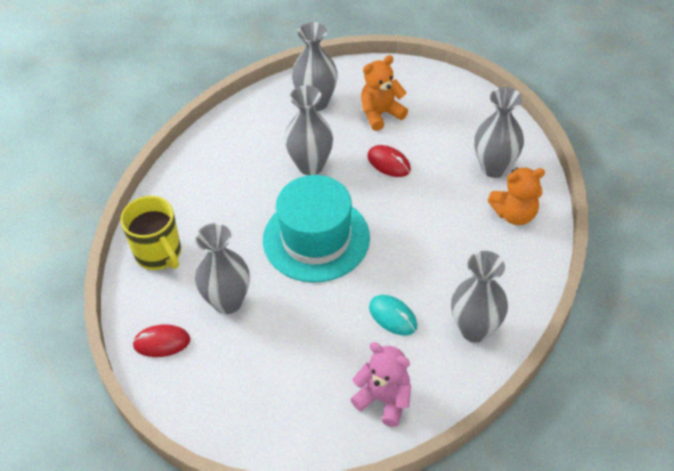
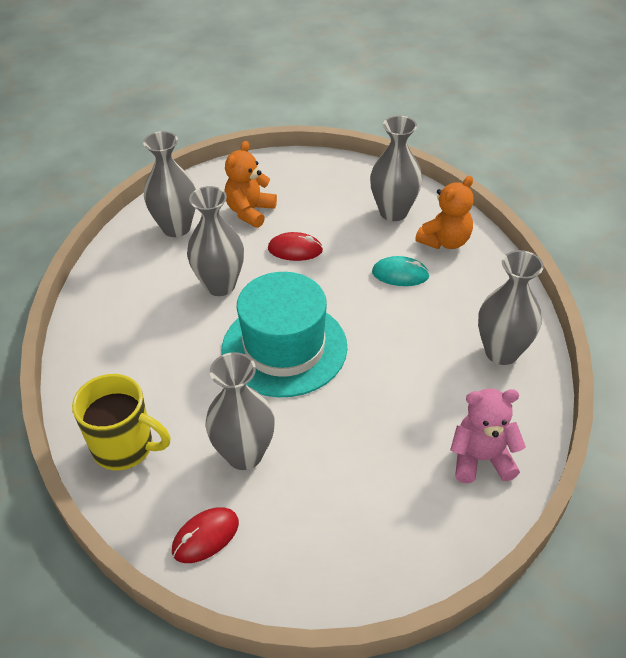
camera: 35 degrees left, 5 degrees down
(392, 316) = (420, 380): turquoise mouse -> turquoise mouse (400, 274)

